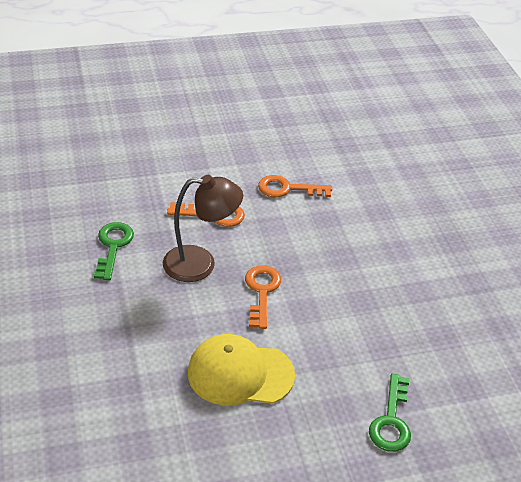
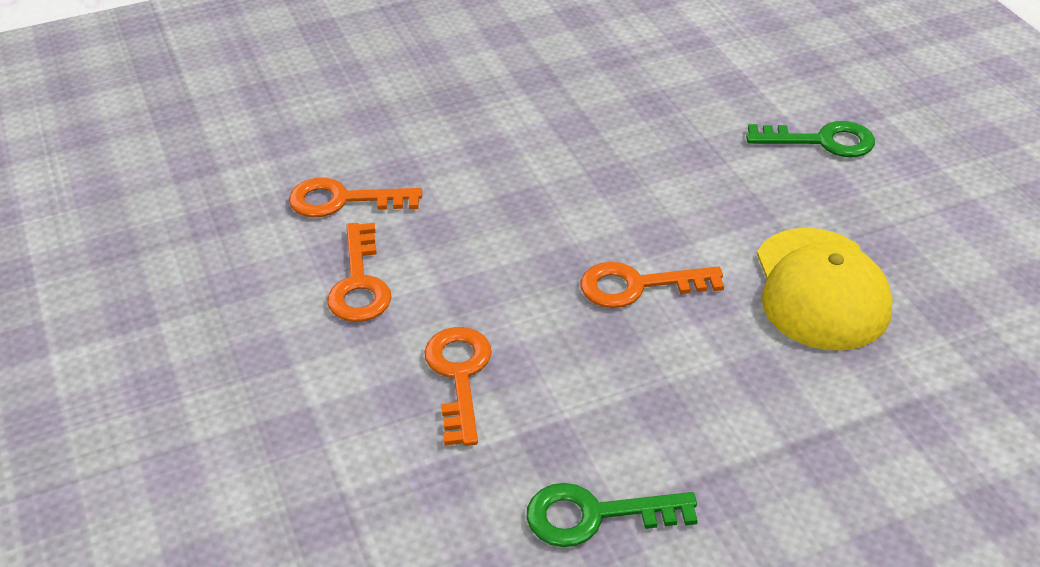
camera: 95 degrees left, 0 degrees up
(200, 264) = (599, 373): brown lamp -> none
(355, 188) = (342, 200): none -> orange key

